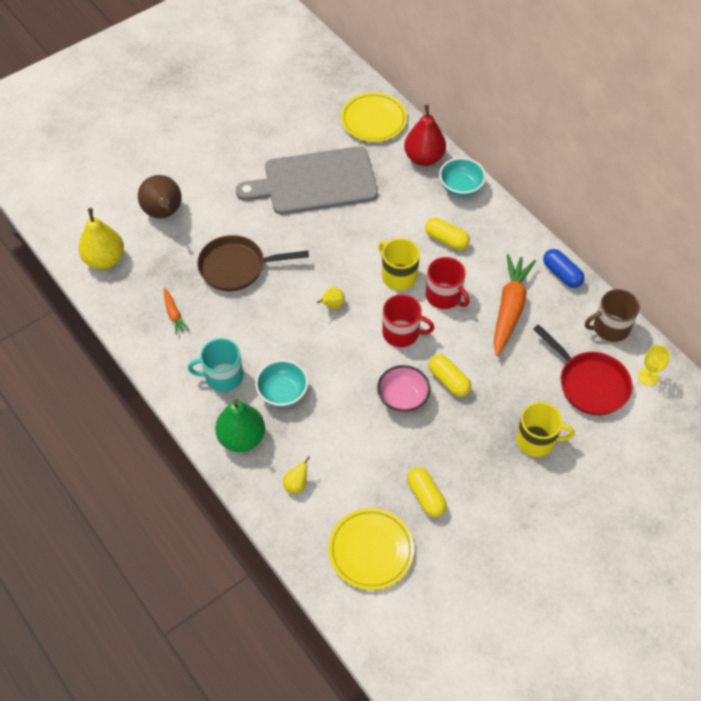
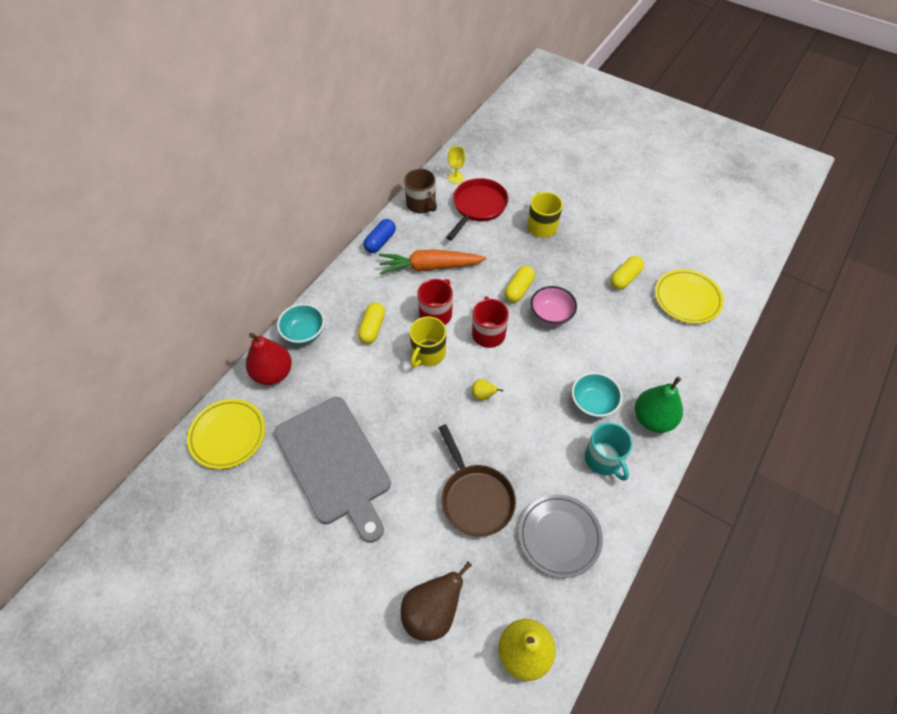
camera: 110 degrees left, 0 degrees up
(174, 314) = (559, 536): orange carrot -> grey plate
(296, 484) = (668, 363): yellow pear -> none

